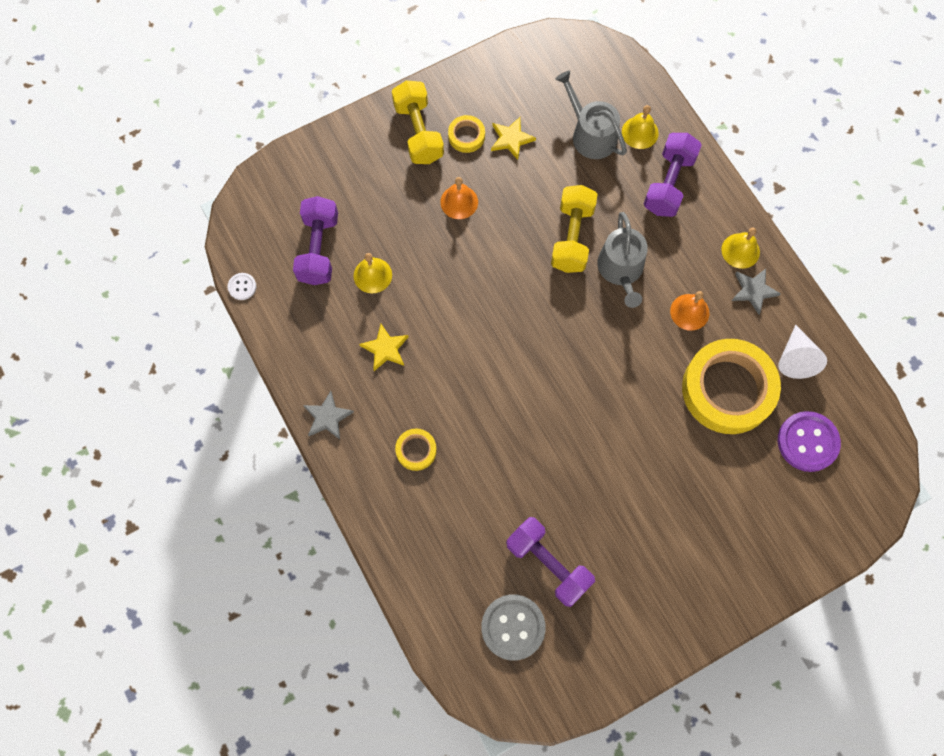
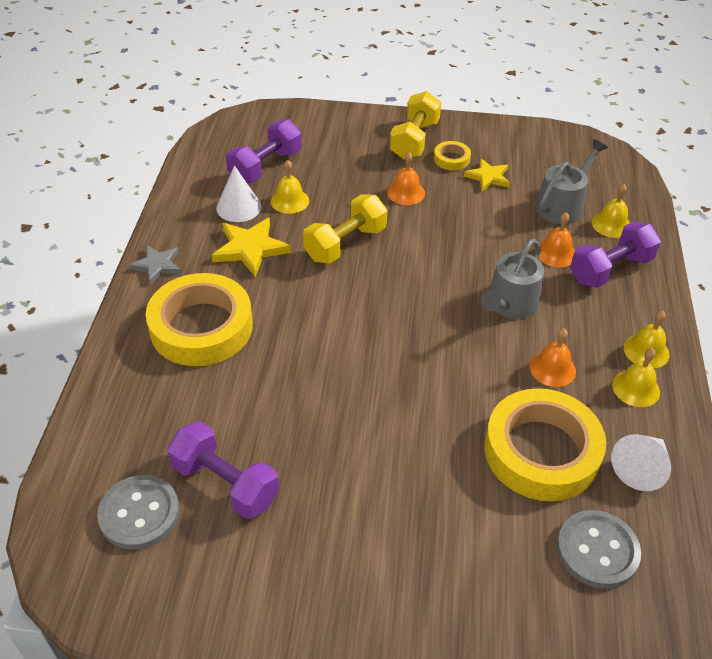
camera: 35 degrees right, 25 degrees down
(242, 287) = (186, 159): white button -> none
(337, 311) = (238, 207): none -> white cone
(385, 349) = (250, 248): yellow star -> yellow star, size x1.52
(416, 450) = (201, 327): yellow tape -> yellow tape, size x2.30
(548, 564) = (225, 483): purple dumbbell -> purple dumbbell turned 45 degrees counterclockwise
(572, 237) = (483, 260): yellow dumbbell -> yellow dumbbell (345, 244)
(590, 134) = (562, 205): grey watering can -> grey watering can turned 45 degrees clockwise
(619, 193) = (556, 253): none -> orange bell
(753, 291) = (636, 388): grey star -> yellow bell
(807, 442) = (597, 550): purple button -> grey button

